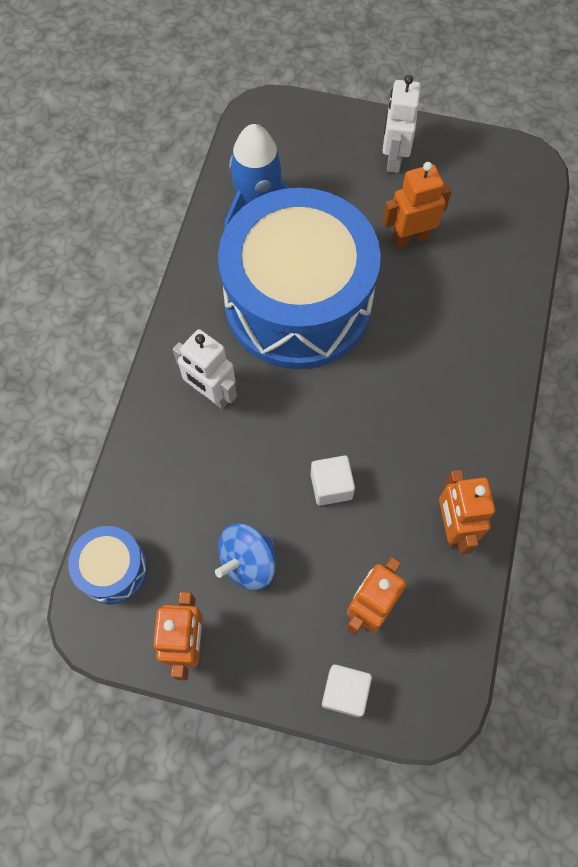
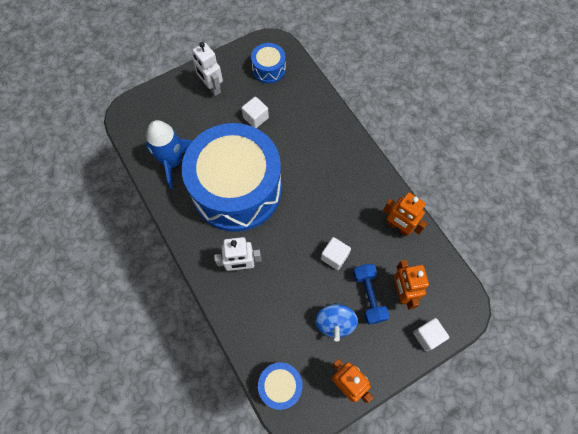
camera: 45 degrees left, 0 degrees up
(323, 572) = (368, 296): none -> blue dumbbell
(410, 238) = (255, 118): orange robot -> white cube
(489, 192) = (269, 69): none -> blue drum

